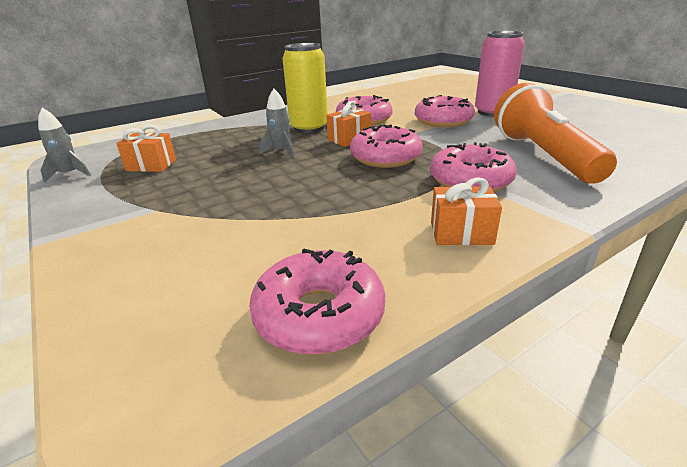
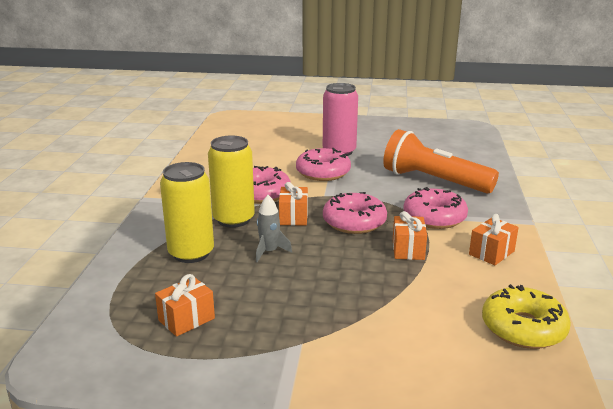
camera: 50 degrees left, 5 degrees down
(70, 174) = (124, 371): grey rocket -> none
(241, 136) = (191, 253): none -> yellow can
(319, 314) = (523, 328): pink donut -> yellow donut
(381, 192) = (408, 249): none -> orange gift

